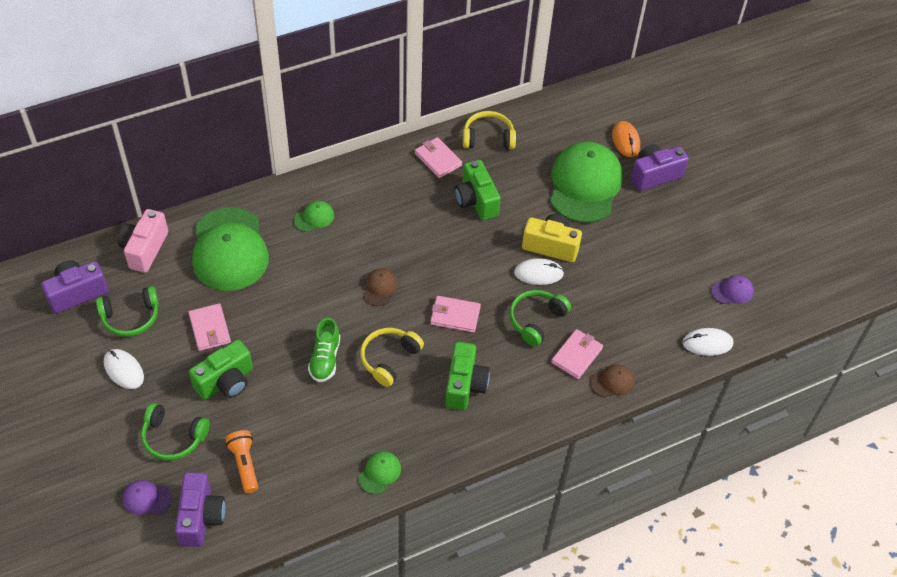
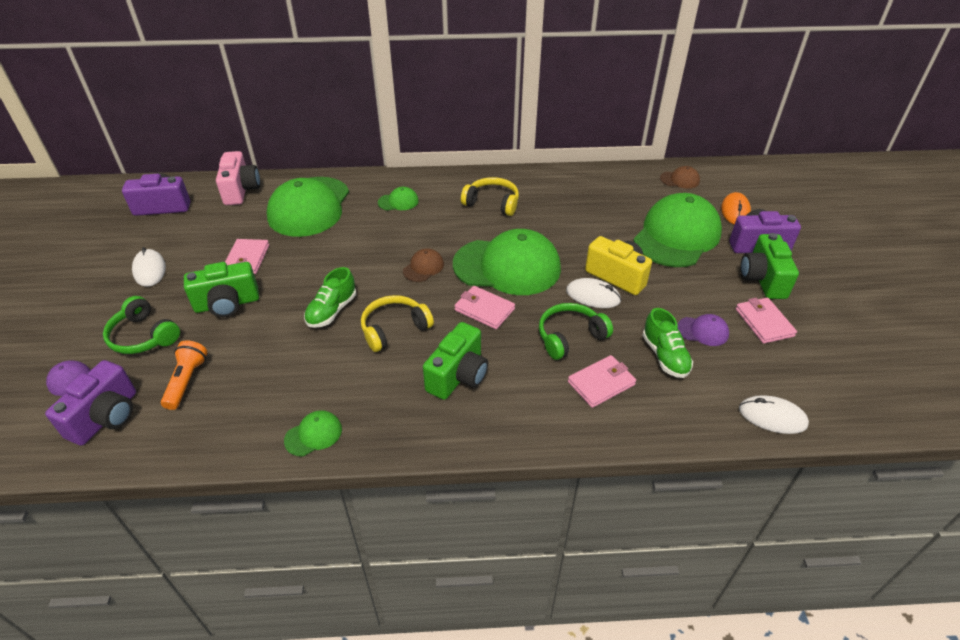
camera: 25 degrees right, 10 degrees down
(131, 317) = (189, 233): green headphones -> none
(144, 249) = (241, 190): pink camera -> pink camera turned 135 degrees clockwise
(438, 159) = (537, 186): pink wallet -> pink wallet (764, 322)
(453, 264) = (507, 266): none -> green cap
(476, 201) = (557, 223): green camera -> green camera (762, 279)
(488, 138) = (594, 181): yellow headphones -> yellow headphones (492, 203)
(612, 382) = (633, 423): brown cap -> brown cap (680, 180)
(615, 315) = (665, 356): none -> green shoe
(732, 291) = (821, 371): purple cap -> purple cap (703, 331)

